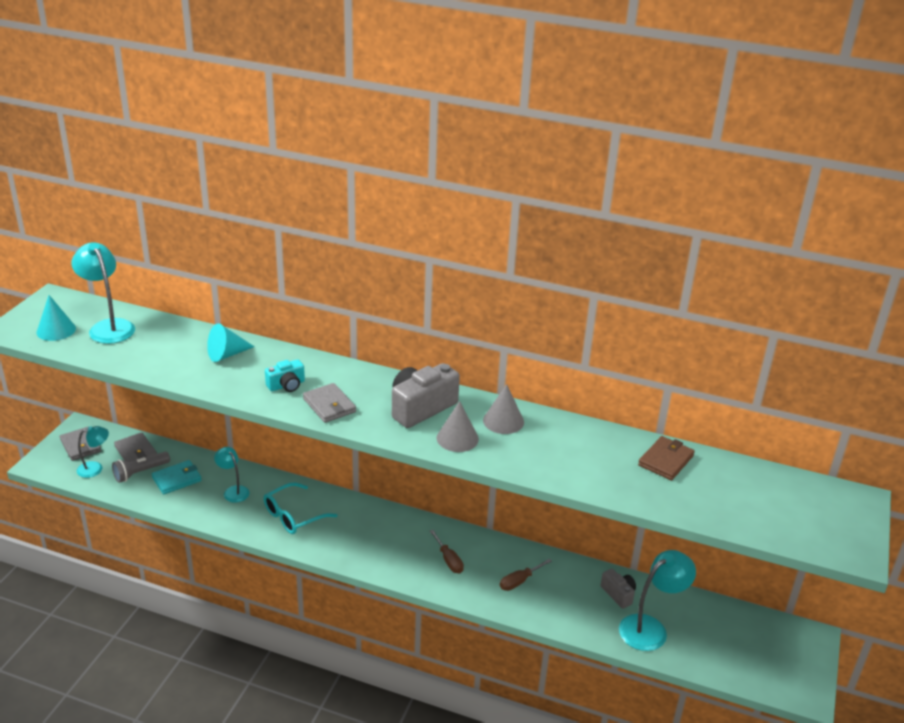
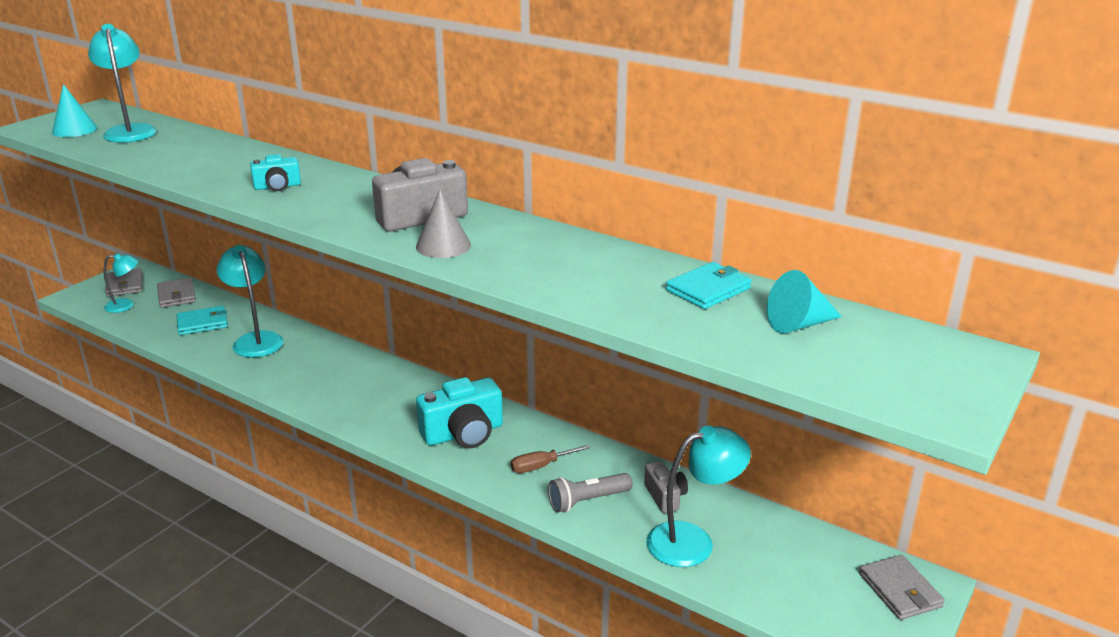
camera: 15 degrees right, 5 degrees down
(140, 472) = (169, 314): grey flashlight -> grey flashlight (587, 501)
(227, 354) = (234, 158): turquoise cone -> turquoise cone (798, 324)
(233, 491) = (255, 340): turquoise lamp -> turquoise lamp, size x1.66
(293, 516) = (307, 369): turquoise glasses -> none
(329, 405) = (312, 206): grey wallet -> grey wallet (900, 590)
(448, 560) = (463, 433): brown screwdriver -> turquoise camera
(503, 421) = (513, 235): grey cone -> none
(665, 460) = (708, 289): brown wallet -> turquoise wallet

